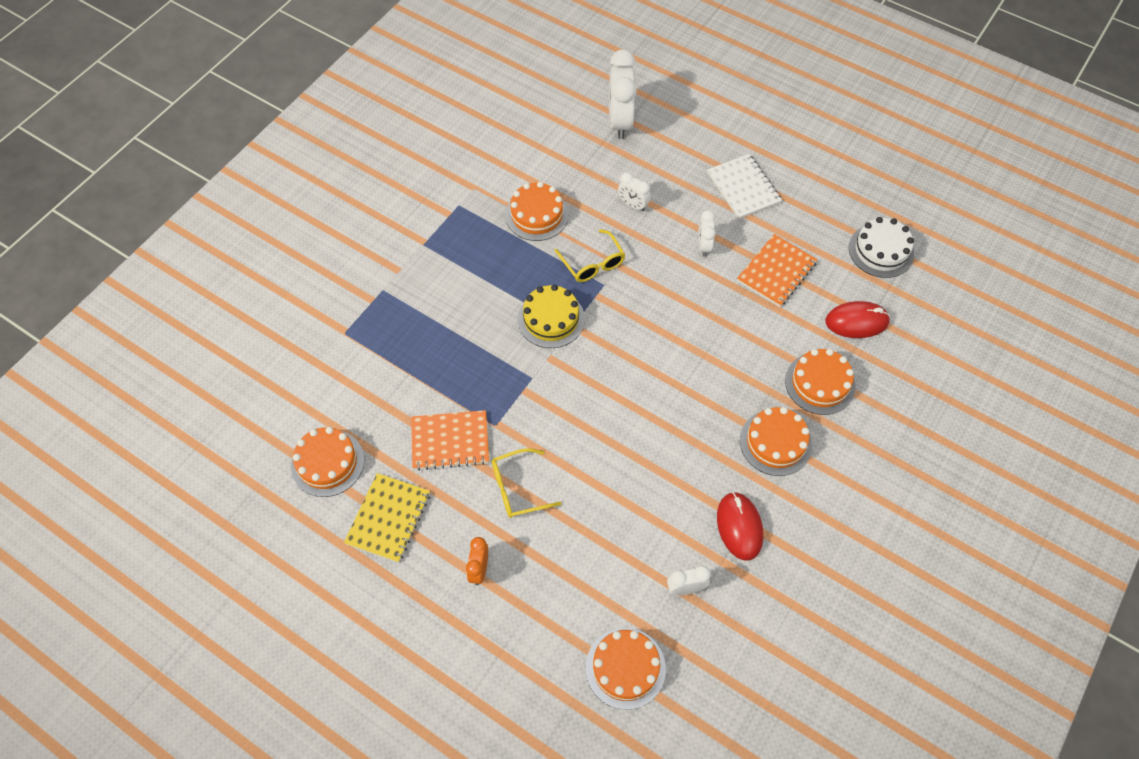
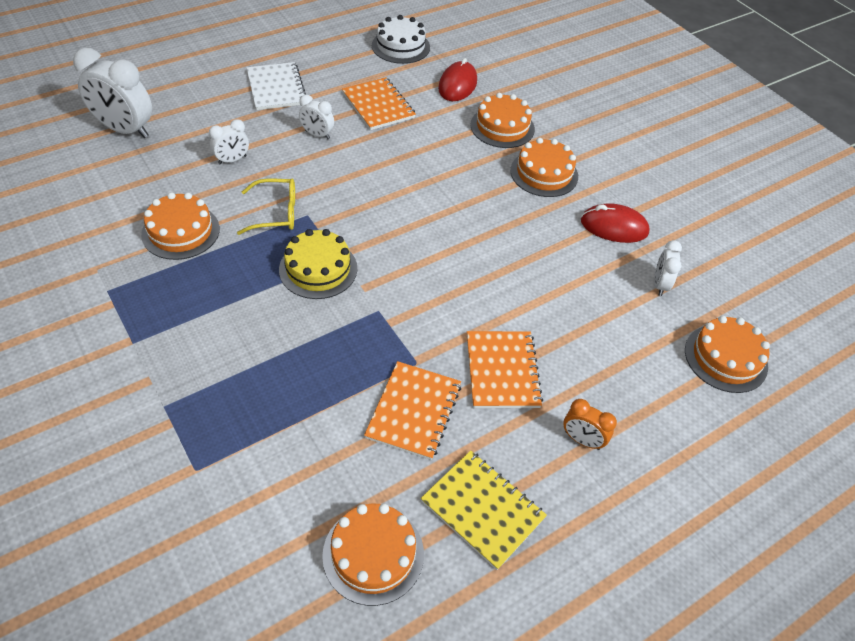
camera: 70 degrees left, 10 degrees down
(518, 488) = (502, 371): yellow glasses -> orange notebook
(743, 188) = (276, 88): white notebook -> white notebook turned 75 degrees clockwise

